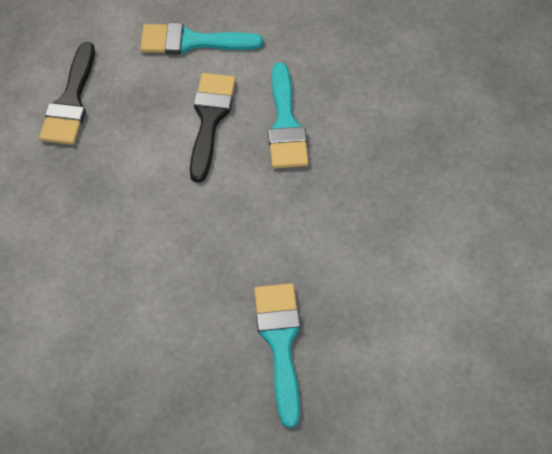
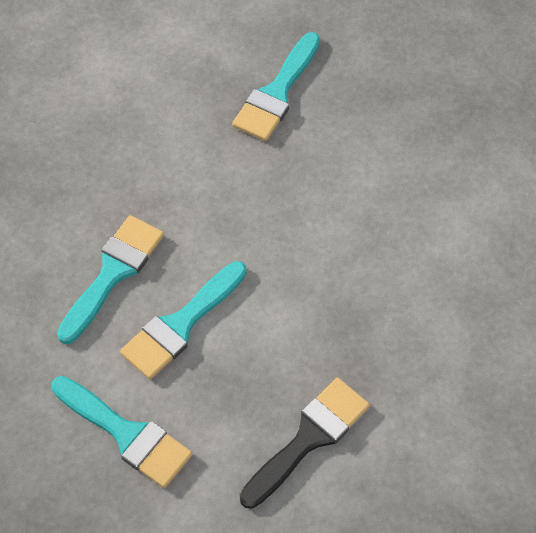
camera: 145 degrees left, 0 degrees up
(210, 119) = (180, 325): black brush -> turquoise brush

